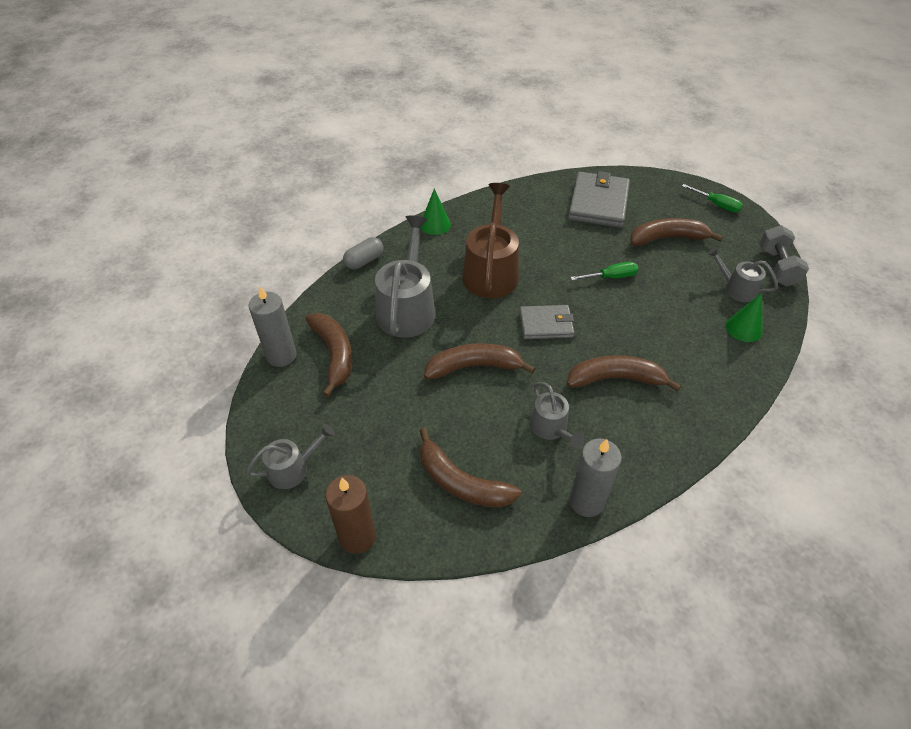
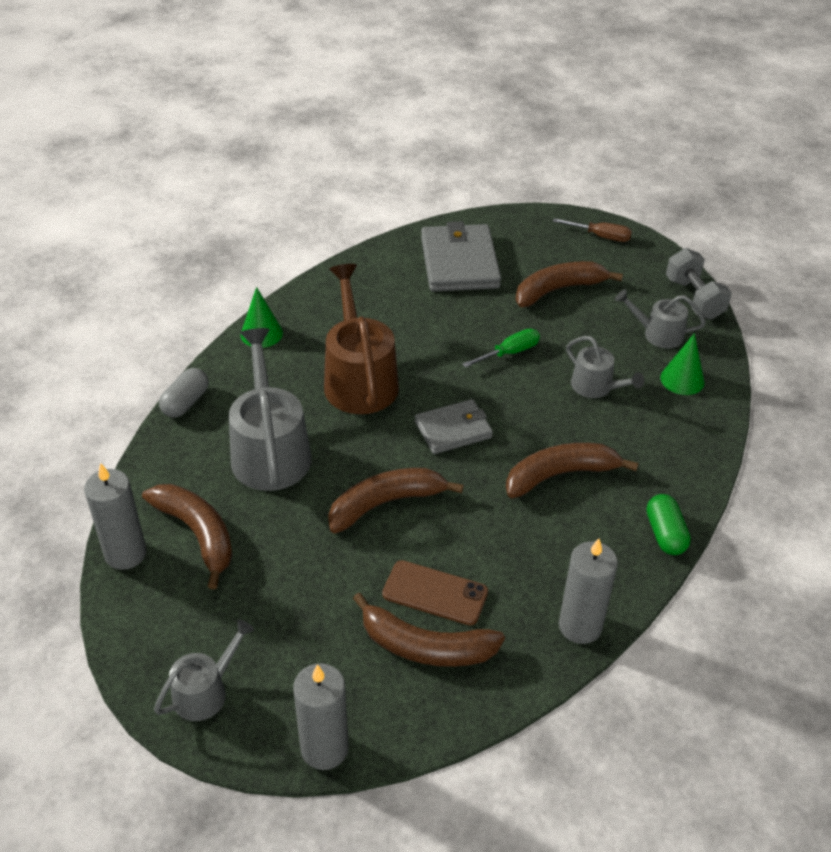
camera: 20 degrees left, 5 degrees down
(357, 537) = (324, 748): brown candle -> grey candle
(484, 443) = (435, 593): none -> brown phone
(551, 428) = (507, 553): grey watering can -> grey watering can (596, 387)
(684, 447) = (665, 534): none -> green capsule
(717, 205) = (601, 236): green screwdriver -> brown screwdriver

